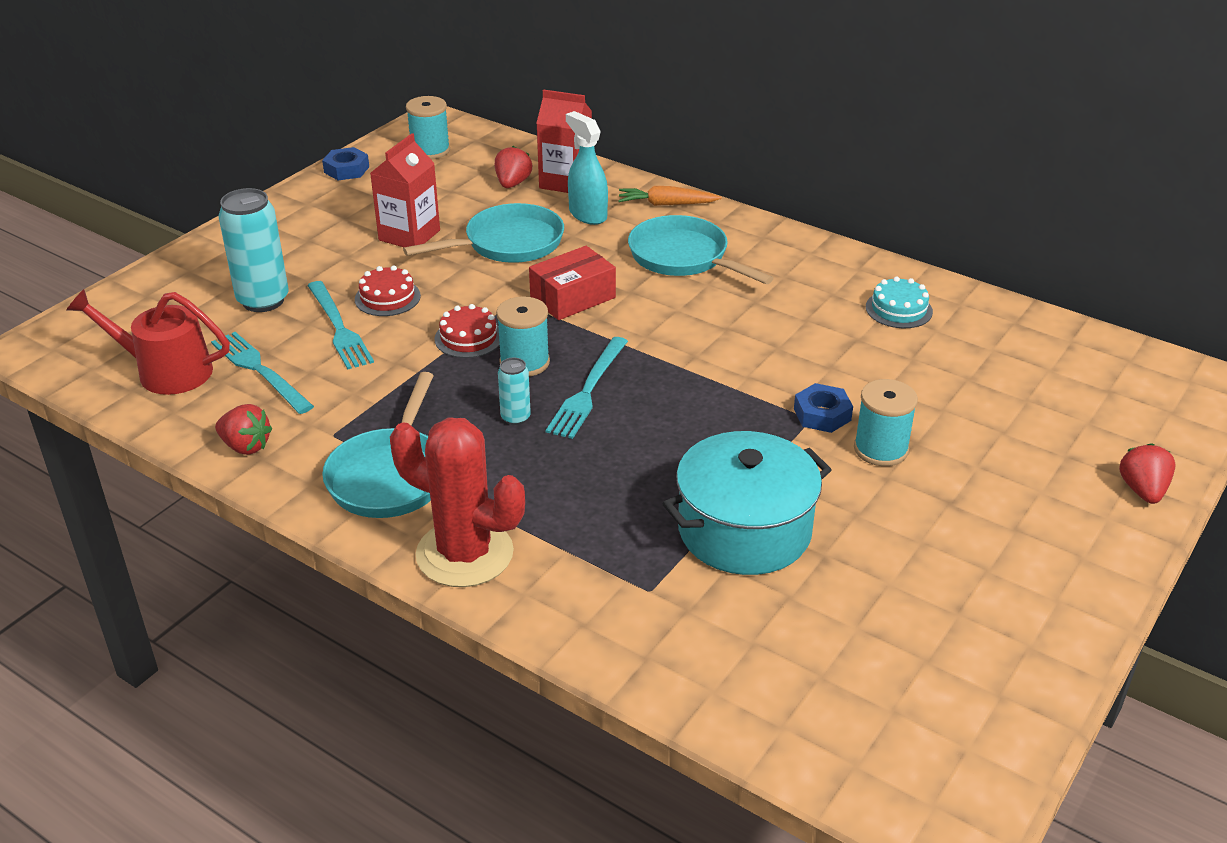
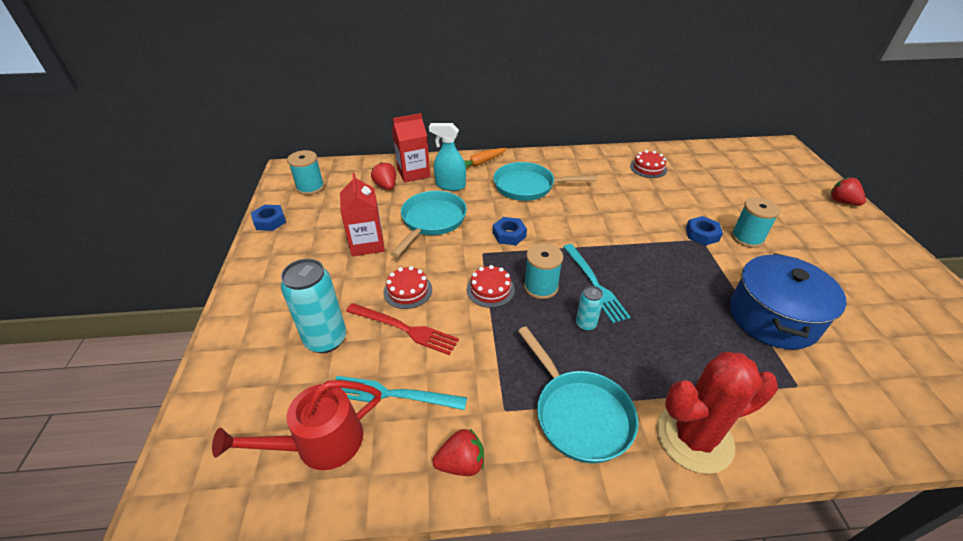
camera: 40 degrees left, 5 degrees up
(339, 328) = (404, 329): turquoise fork -> red fork
(572, 297) = (509, 235): red box -> blue nut
(744, 530) = (773, 317): turquoise pot -> blue pot
(899, 309) = (648, 168): turquoise cake -> red cake

